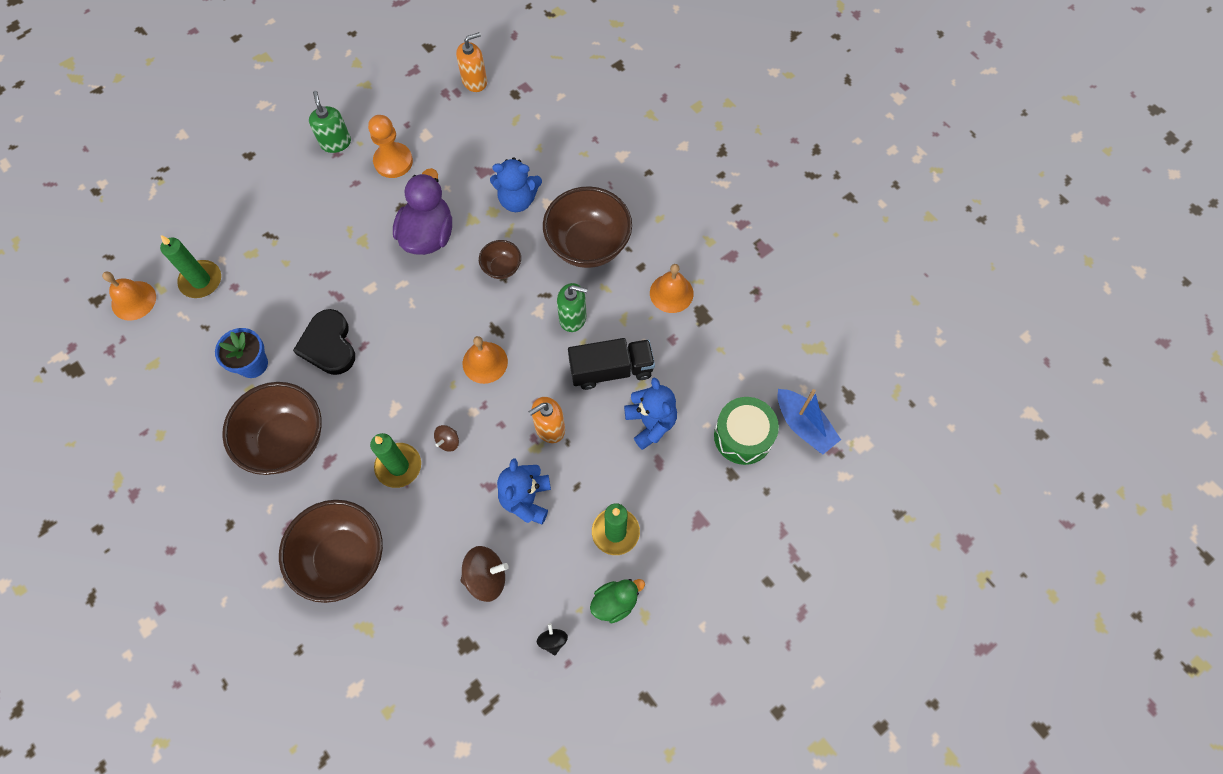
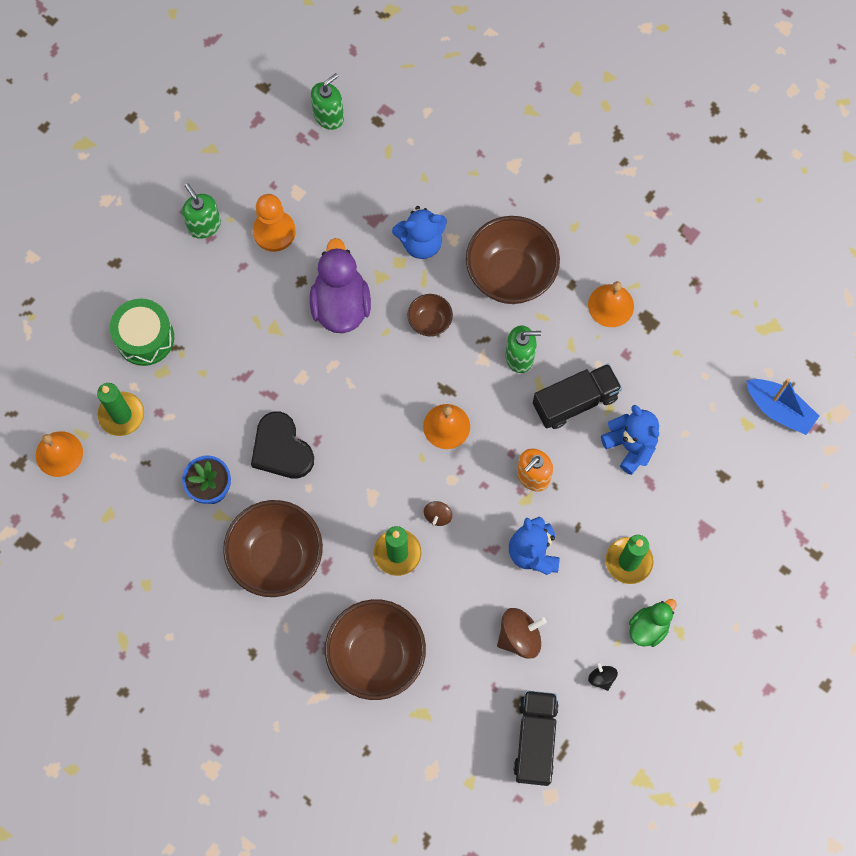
camera: 15 degrees left, 5 degrees up
(466, 686) = (535, 740): none -> black truck
(474, 81) = (329, 116): orange soap dispenser -> green soap dispenser
(743, 436) = (723, 435): green drum -> green drum (145, 338)

